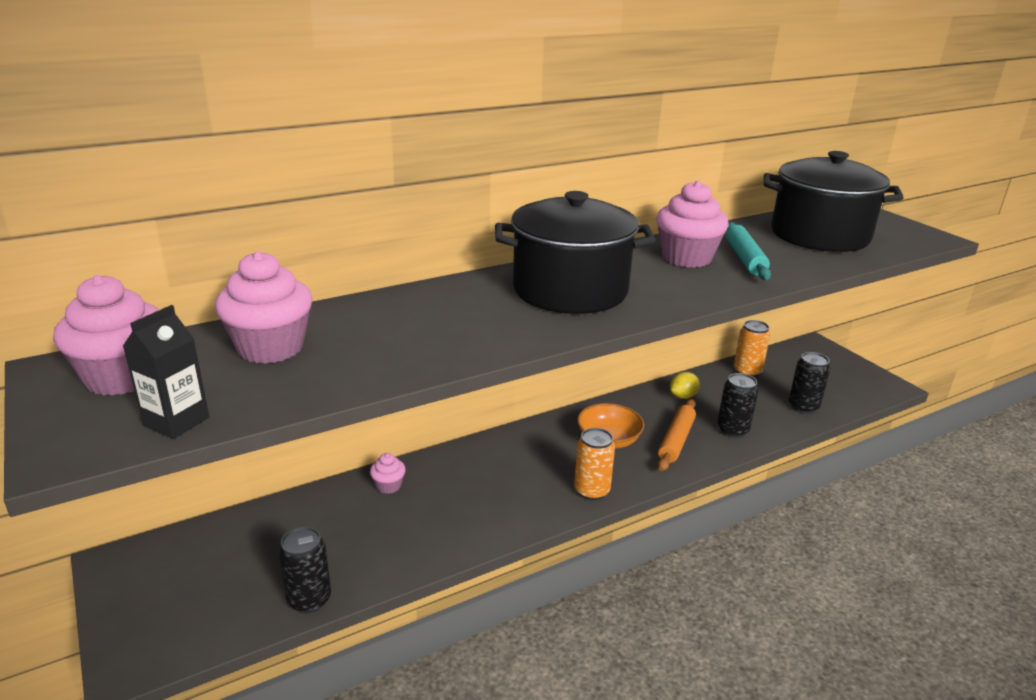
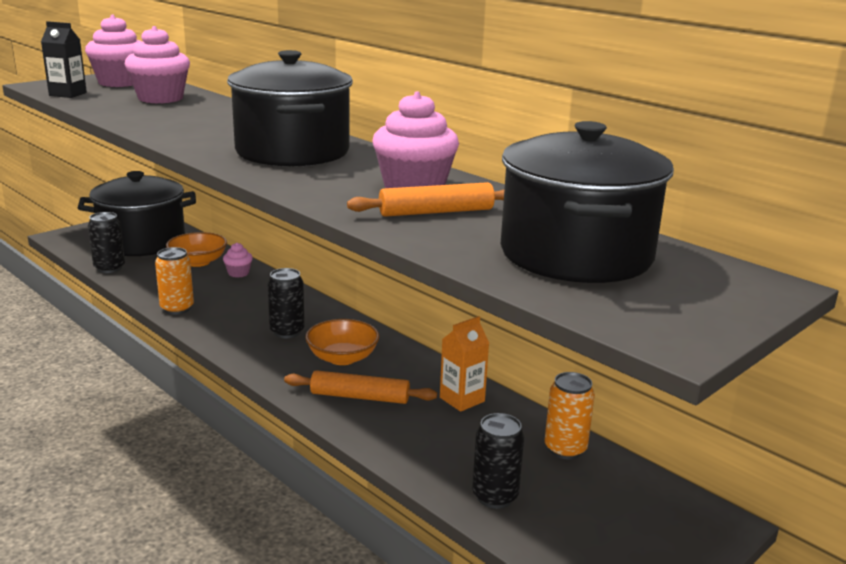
camera: 75 degrees right, 5 degrees down
(227, 566) = (142, 242): none -> black pot
(335, 516) = (198, 262): none -> orange bowl
(591, 491) = (252, 354): orange can -> orange can (177, 308)
(683, 396) = (462, 399): yellow lemon -> orange carton
(732, 430) = (400, 435): black can -> black can (287, 332)
(745, 258) = (436, 212): turquoise rolling pin -> orange rolling pin

